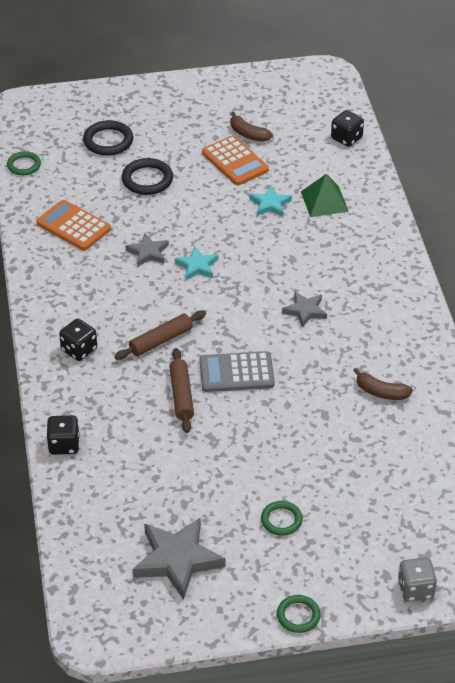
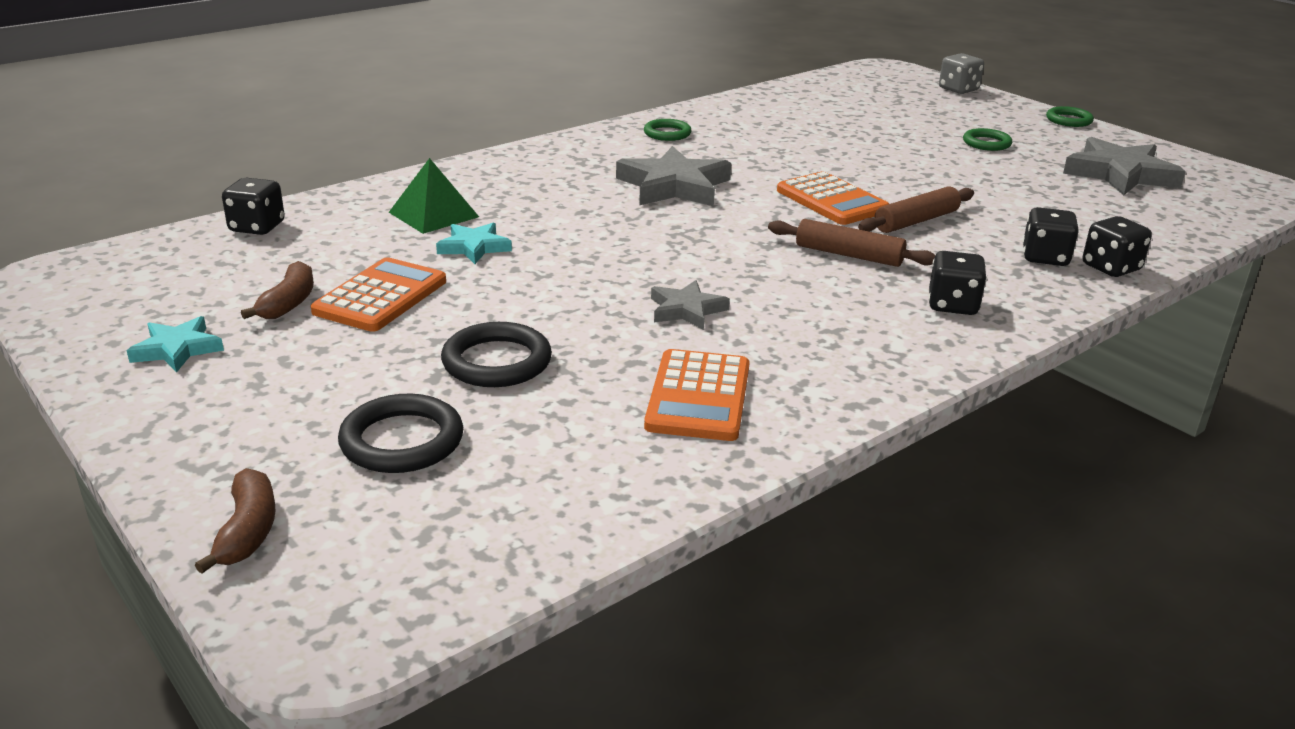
camera: 120 degrees left, 15 degrees down
(24, 165) = (570, 526): green ring -> green ring (667, 133)
(96, 424) = (1045, 258): none -> black dice
(197, 266) = (672, 266): turquoise star -> turquoise star (177, 349)
(236, 373) = (832, 200): grey calculator -> orange calculator
(305, 311) = (674, 186): grey star -> grey star, size x1.79
(381, 392) = (750, 132): brown banana -> brown banana (248, 531)

